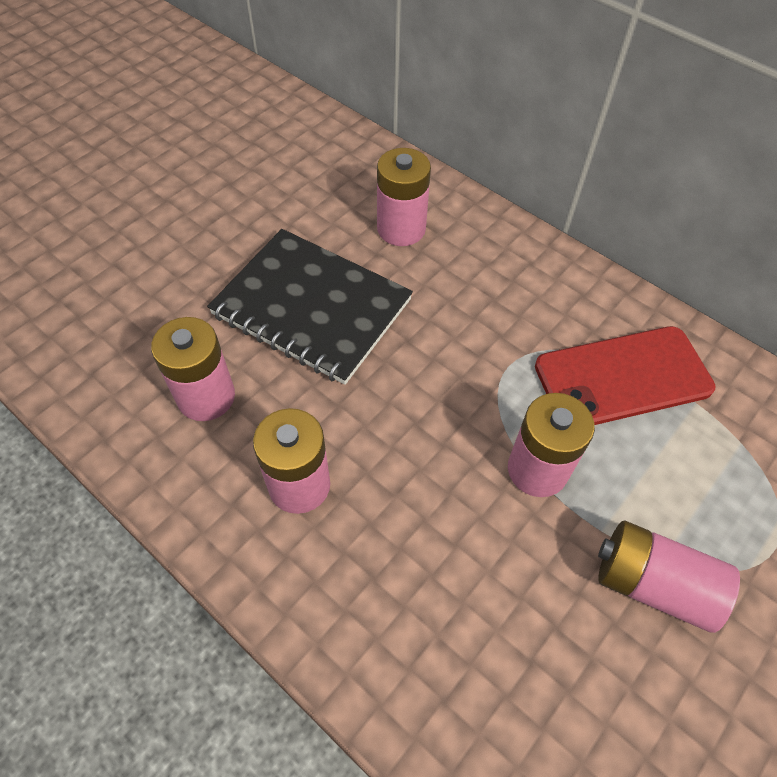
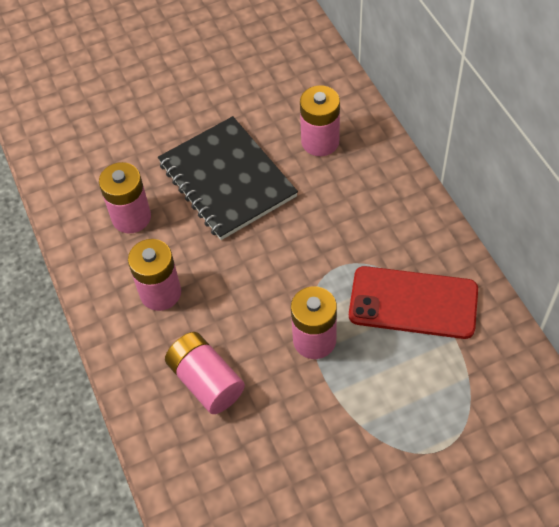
camera: 30 degrees right, 0 degrees up
(653, 584) = (344, 436): pink battery -> pink battery (206, 381)

